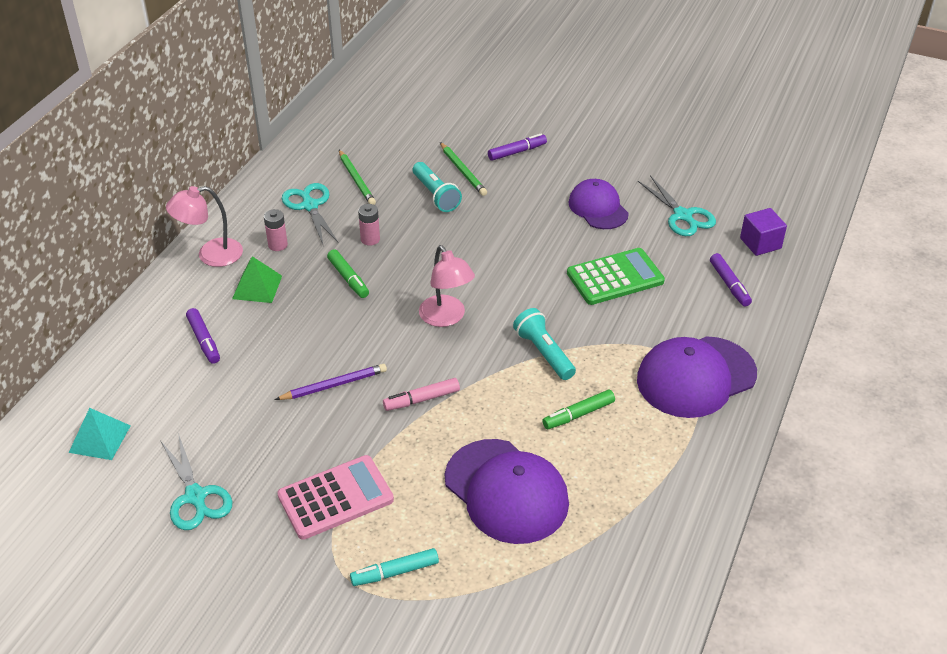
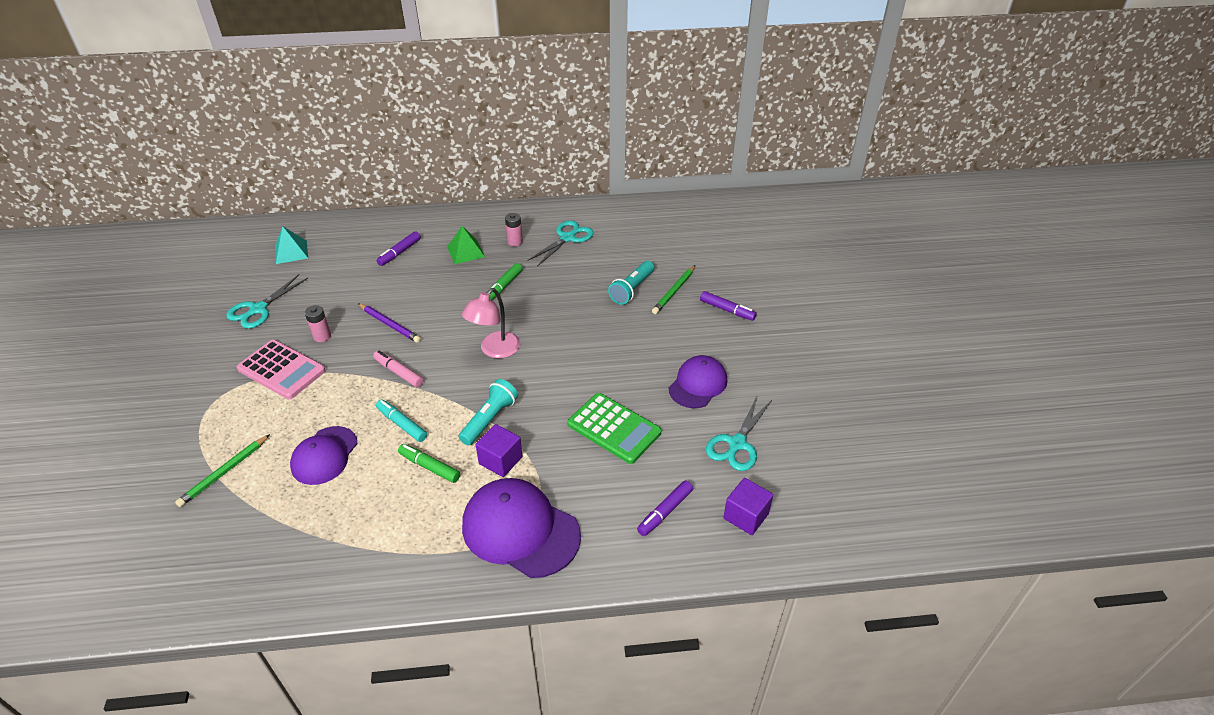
camera: 60 degrees right, 0 degrees up
(211, 255) = (483, 220): pink lamp -> none
(356, 180) = (614, 246): green pencil -> green pencil (224, 472)
(370, 239) = (554, 279): pink battery -> pink battery (322, 336)
(395, 572) = (222, 427): turquoise marker -> turquoise marker (402, 424)
(506, 491) = (324, 455): purple cap -> purple cap, size x0.64
(604, 363) = (500, 460): none -> purple cube

